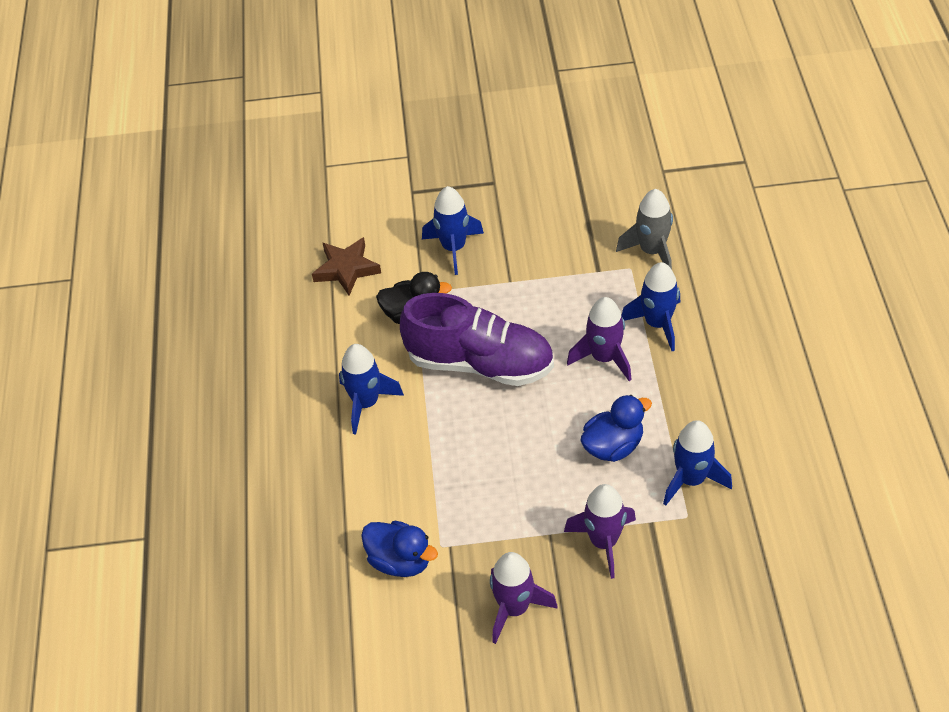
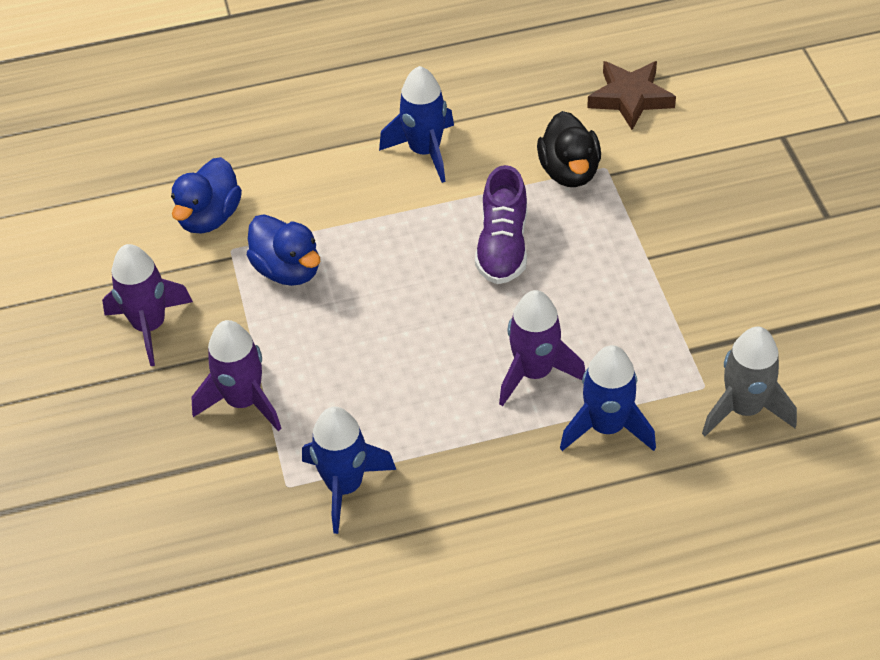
camera: 80 degrees right, 0 degrees up
(453, 248) = (692, 192): blue rocket -> none
(480, 363) = (503, 246): purple shoe -> purple shoe, size x0.61
(613, 446) = (389, 397): blue duck -> blue duck (288, 270)

